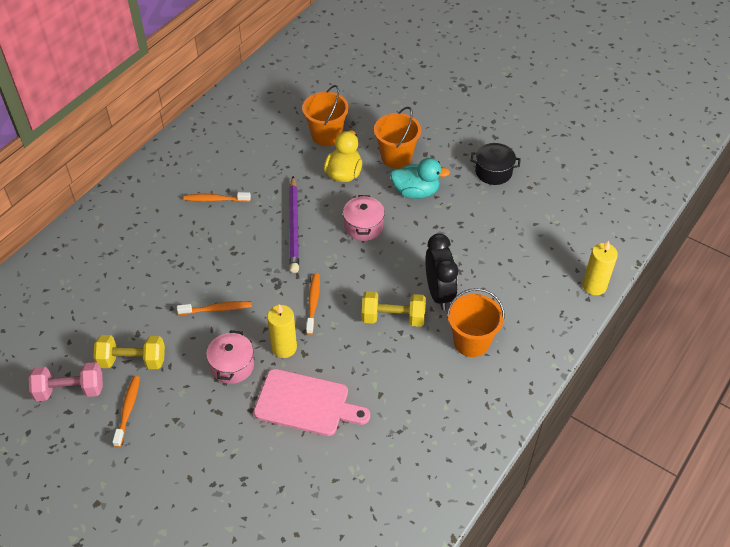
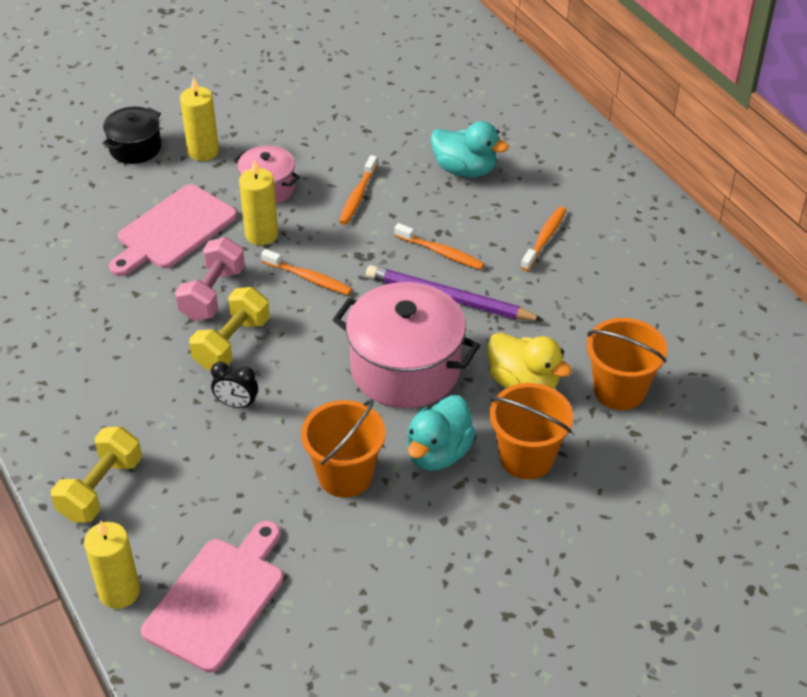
camera: 115 degrees right, 5 degrees down
(70, 390) = (326, 73): pink dumbbell -> pink dumbbell (212, 294)
(128, 410) = (271, 105): orange toothbrush -> orange toothbrush (441, 252)
(132, 361) = (331, 119): yellow dumbbell -> yellow dumbbell (101, 489)
(161, 260) = (465, 170): none -> turquoise duck
(207, 429) = (203, 151): none -> yellow candle
(363, 226) = (405, 369): pink pot -> pink pot, size x1.81
(439, 293) = (236, 404): black clock -> black clock, size x0.54
(471, 342) = (138, 405): orange bucket -> orange bucket (345, 475)
(493, 172) = (425, 573): black pot -> black pot (135, 148)
(567, 243) = (218, 599): none -> pink cutting board

